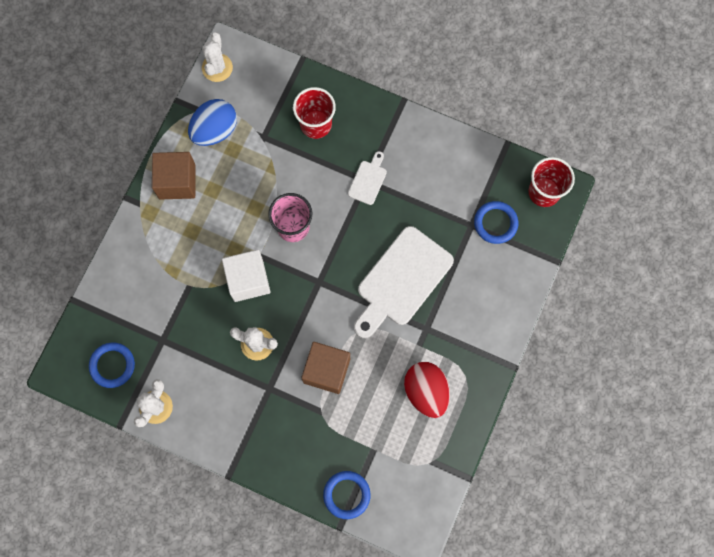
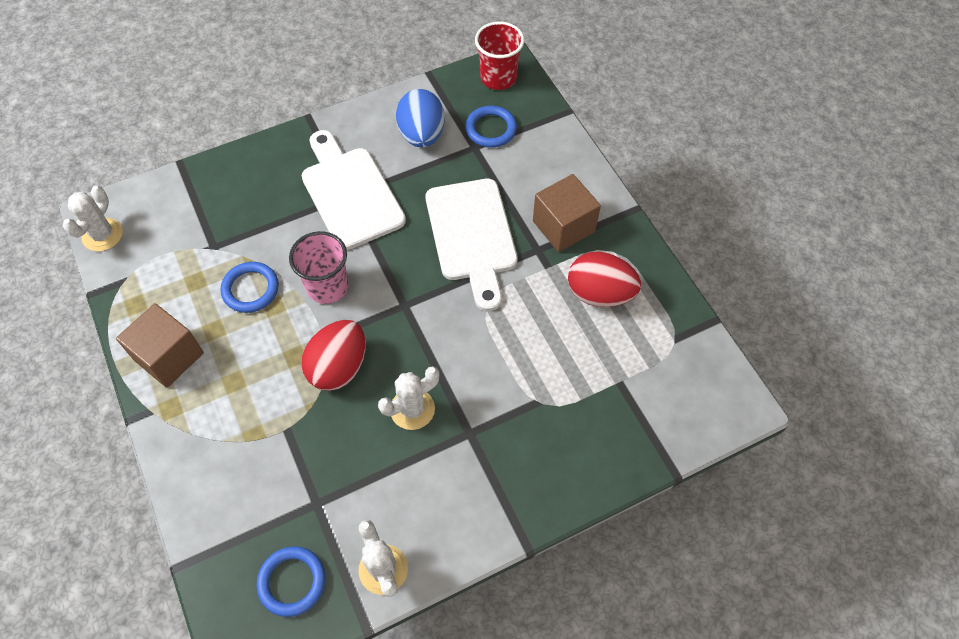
camera: 50 degrees left, 15 degrees down
(215, 130) = (159, 283): blue egg -> blue egg (422, 135)
(217, 68) = (102, 235): white cactus -> white cactus turned 60 degrees clockwise
(248, 280) = (339, 367): white cube -> red egg
(316, 124) = (251, 195): red cup -> none
(326, 370) = (500, 364): brown cube -> brown cube (563, 226)
(346, 495) = (647, 442): blue ring -> blue ring (250, 289)
(368, 180) = (350, 193): white cutting board -> white cutting board, size x2.15

